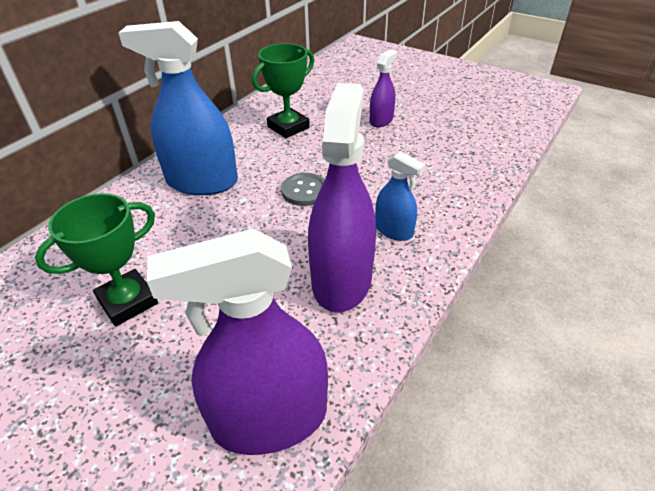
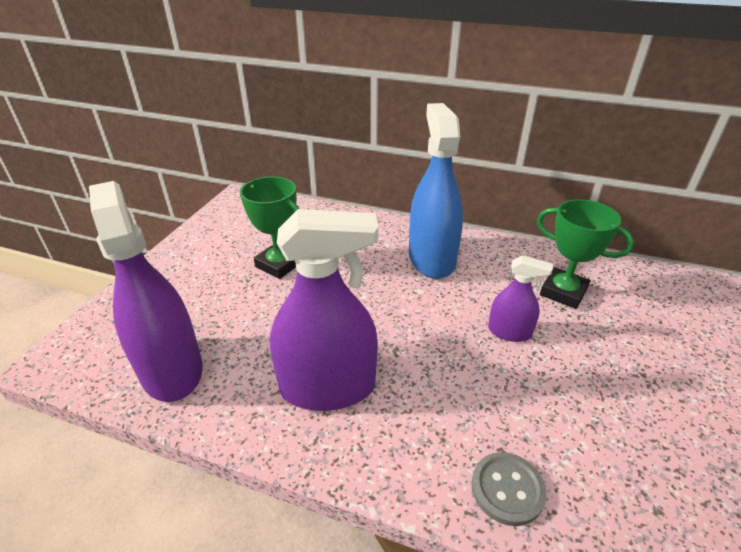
camera: 75 degrees right, 5 degrees down
(304, 191) = (454, 331): grey button -> grey button (507, 489)
(381, 120) = (652, 376): purple spray bottle -> purple spray bottle (509, 332)
(394, 230) = (420, 423): blue spray bottle -> none

